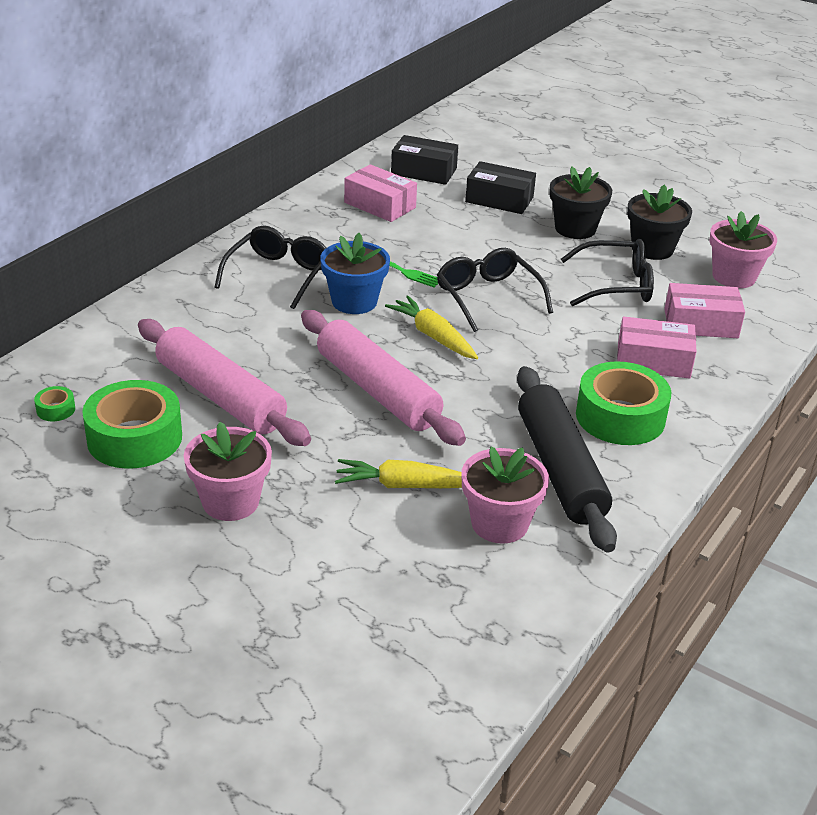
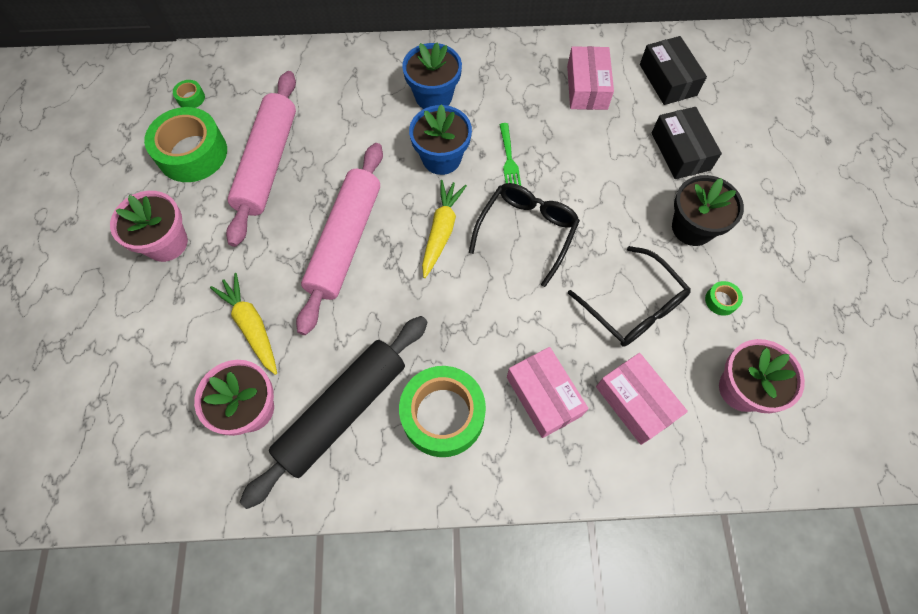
camera: 55 degrees right, 30 degrees up
(278, 275) = (433, 96): black glasses -> blue flower pot
(652, 249) = (721, 300): black flower pot -> green tape

